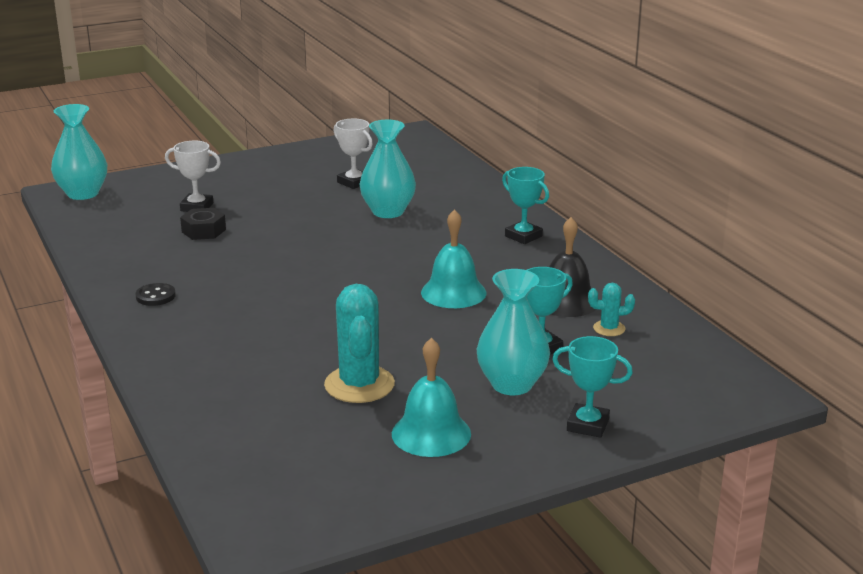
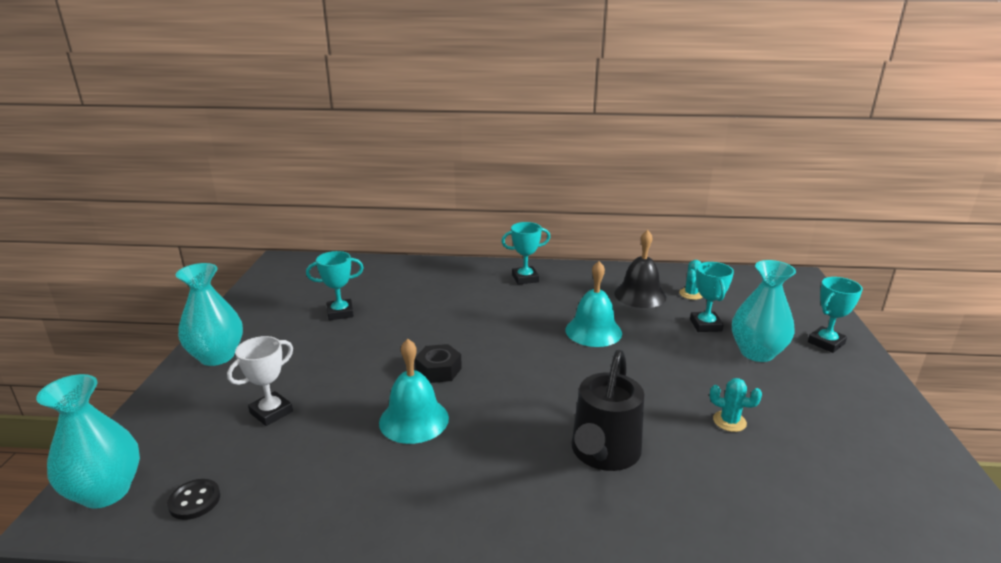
camera: 60 degrees left, 0 degrees up
(155, 296) = (459, 502): black button -> black button (194, 501)
(203, 231) = (335, 423): black nut -> black nut (438, 370)
(259, 336) = (603, 452): none -> black watering can
(354, 182) = (340, 313): white trophy -> turquoise trophy
(359, 385) = (729, 421): turquoise cactus -> turquoise cactus, size x0.49
(388, 211) = (418, 315): turquoise vase -> turquoise vase (217, 356)
(431, 433) = (824, 410): turquoise bell -> turquoise bell (414, 420)

